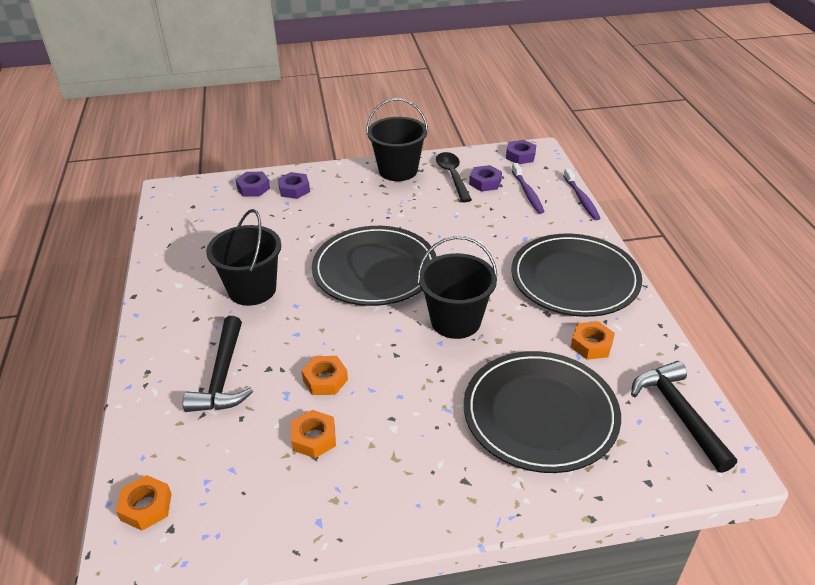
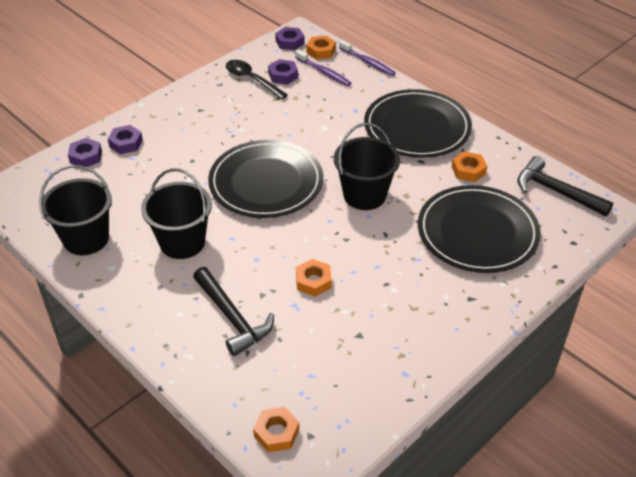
camera: 35 degrees left, 5 degrees up
(314, 438) = (347, 324): orange nut -> orange nut (321, 51)
(398, 170) = (201, 91): black bucket -> black bucket (86, 239)

